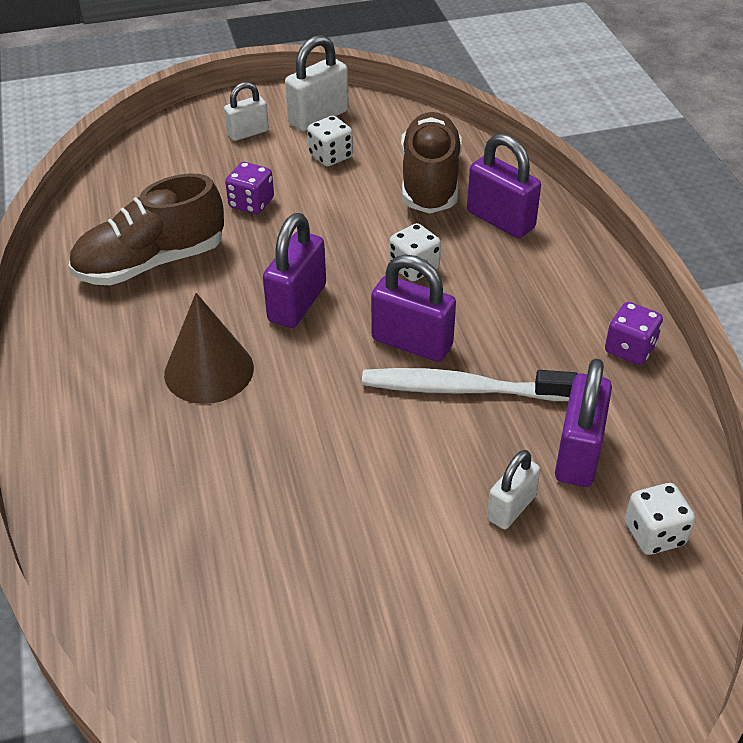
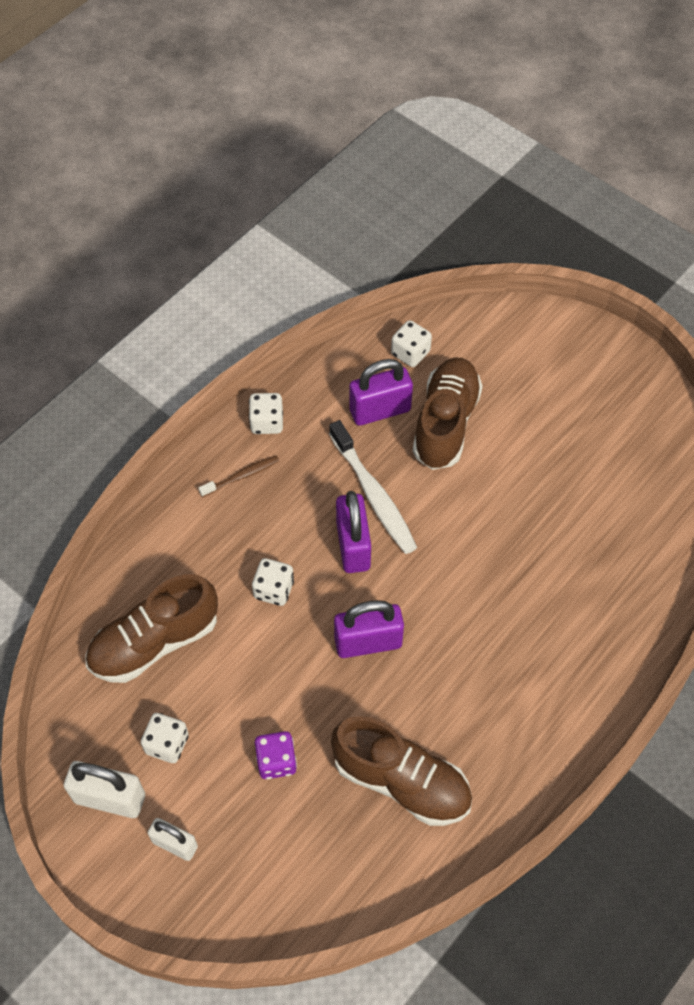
camera: 125 degrees left, 15 degrees up
(209, 370) = (473, 652): brown cone -> none
(500, 220) = (175, 564): purple padlock -> none
(511, 508) = (445, 423): white padlock -> brown shoe
(569, 301) = (242, 476): none -> brown toothbrush
(629, 349) = (267, 422): purple dice -> white dice

